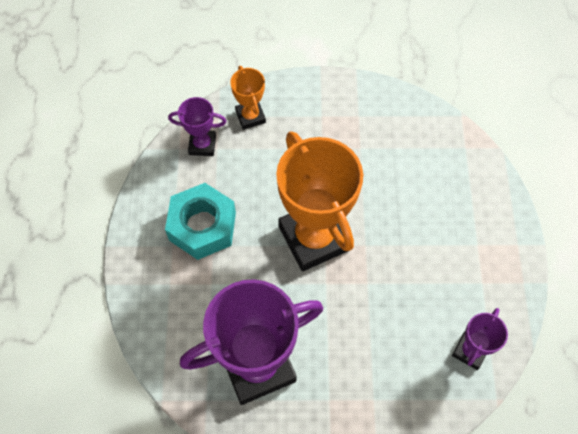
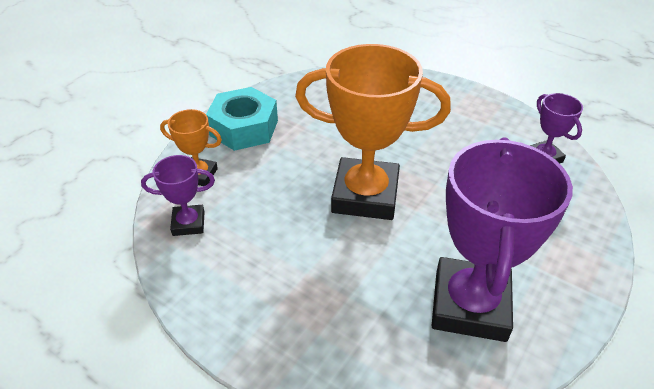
camera: 55 degrees left, 20 degrees down
(202, 145) = (188, 223): purple trophy -> purple trophy turned 45 degrees clockwise
(202, 226) = (277, 270): turquoise nut -> turquoise nut (244, 128)

